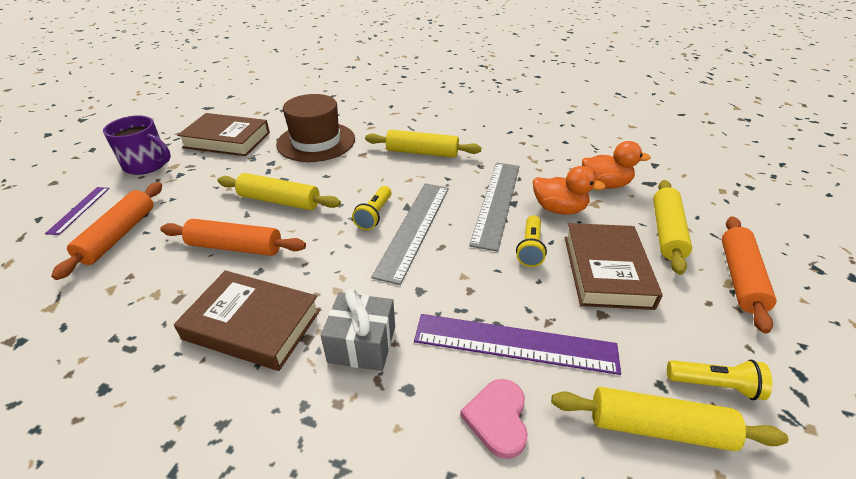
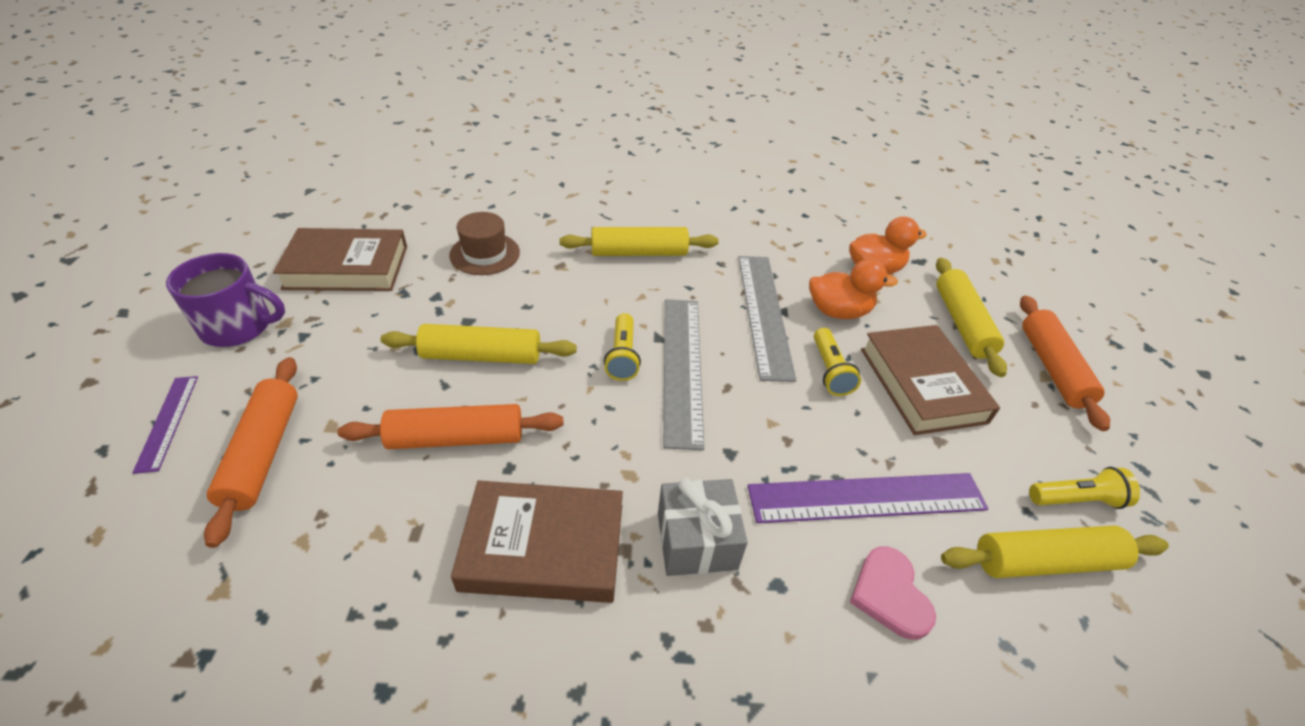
camera: 20 degrees left, 5 degrees up
(316, 142) = (485, 254): brown hat -> brown hat, size x0.62

